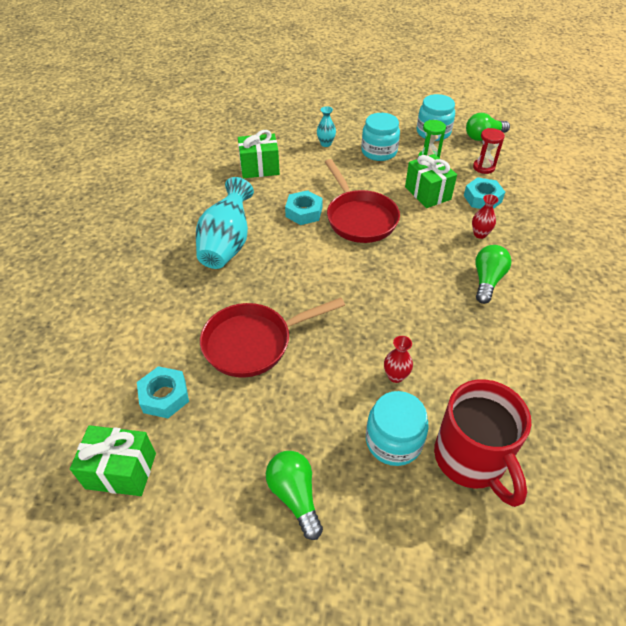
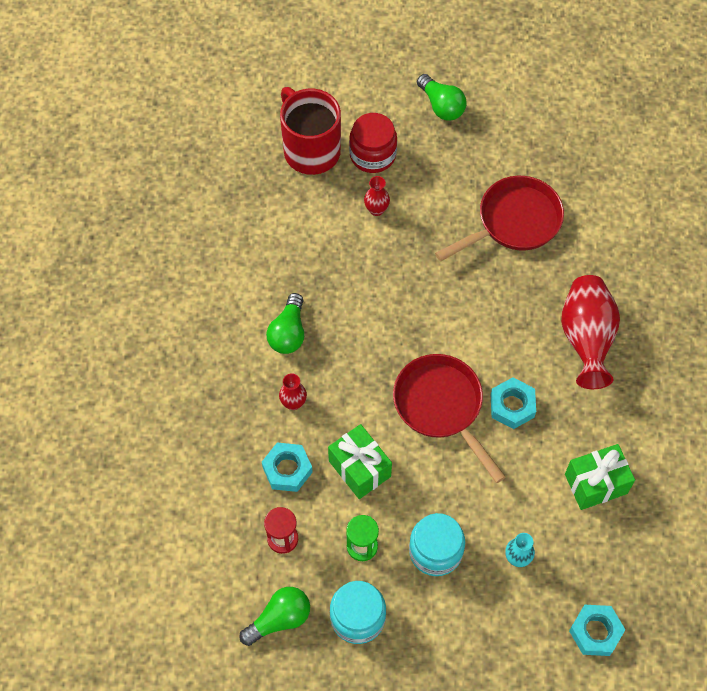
camera: 170 degrees right, 15 degrees up
(121, 471) = (577, 102): green gift -> none
(164, 396) = (572, 161): turquoise nut -> turquoise nut (595, 632)
(227, 244) = (586, 339): turquoise vase -> red vase
(393, 441) = (372, 155): turquoise jar -> red jar

